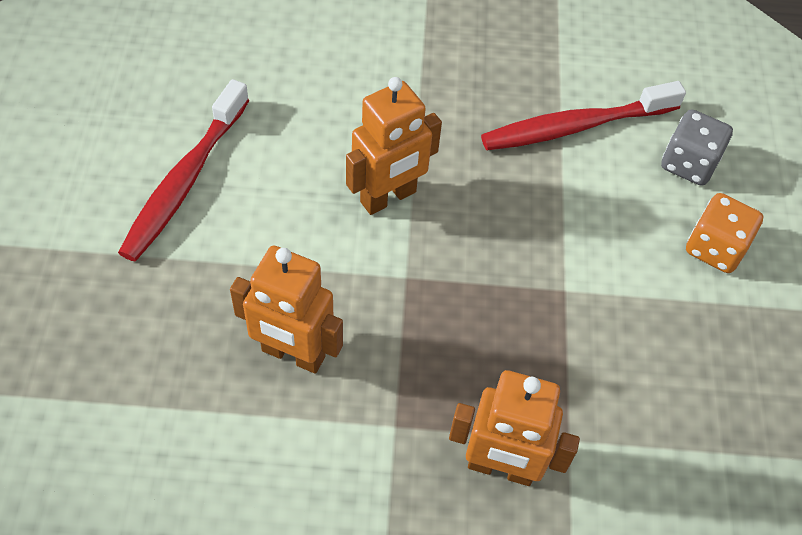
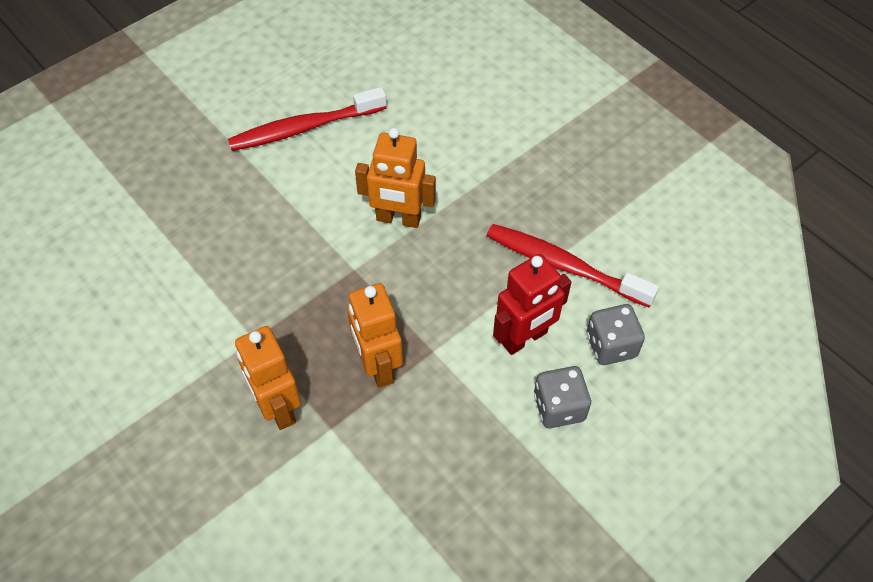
camera: 50 degrees right, 0 degrees up
(293, 354) = (249, 259): orange robot -> orange robot (378, 366)
(621, 214) = (524, 338): none -> red robot
(715, 248) = (559, 407): orange dice -> grey dice

